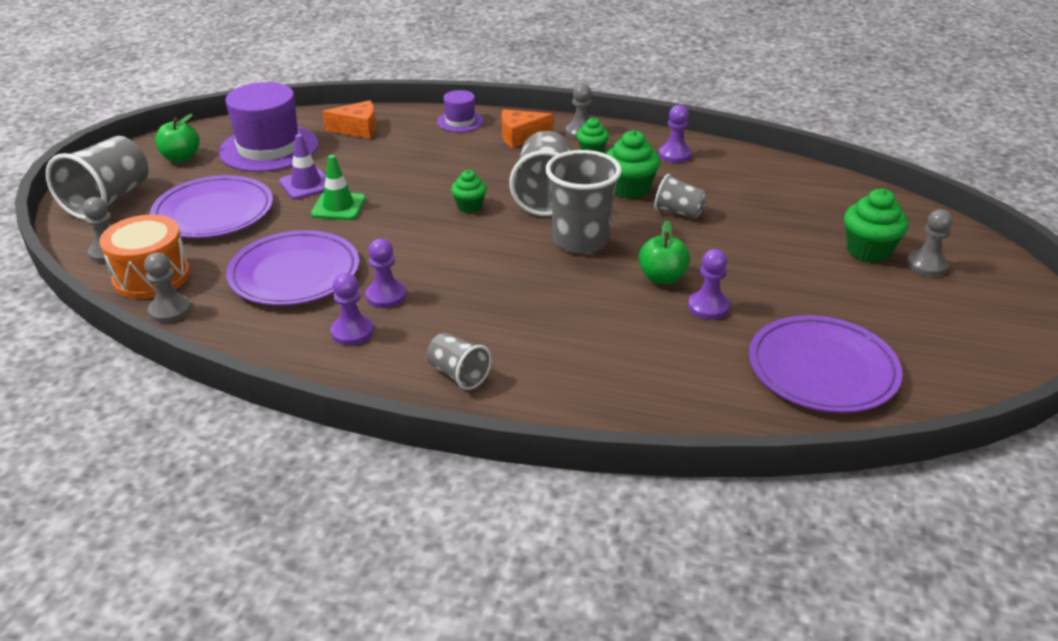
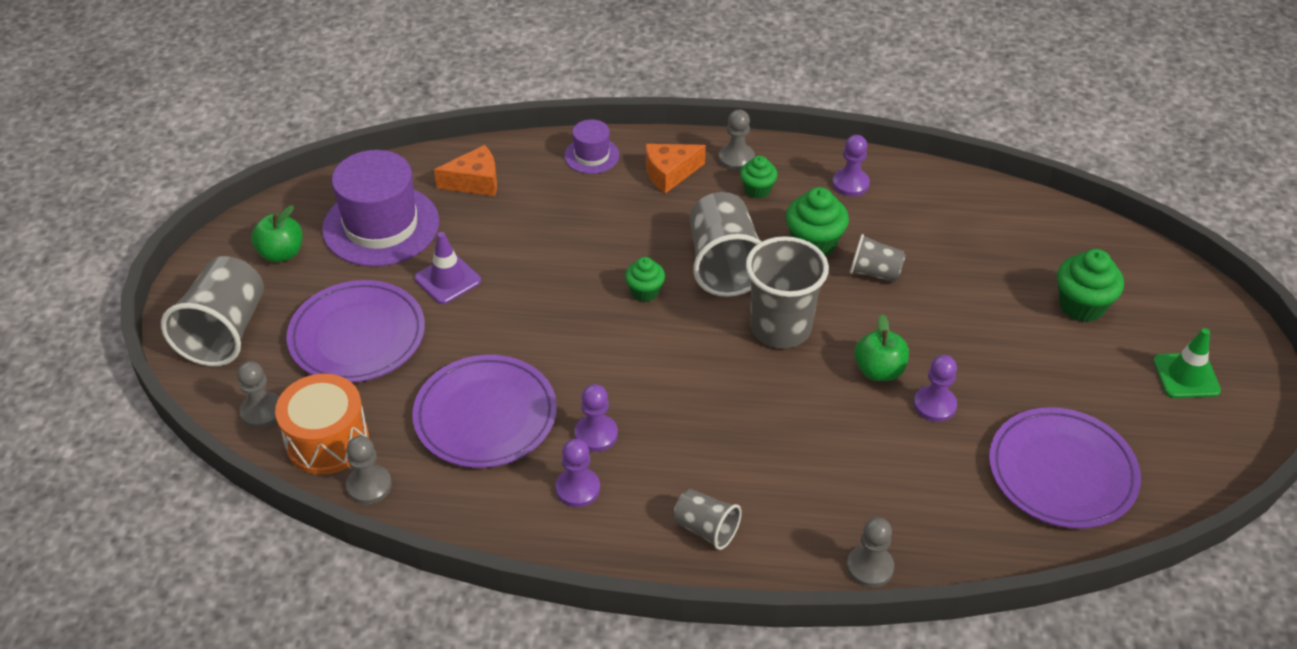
camera: 10 degrees left, 10 degrees up
(338, 206) = (497, 309): green traffic cone -> green traffic cone (1186, 376)
(926, 265) = (1142, 319): grey pawn -> grey pawn (870, 567)

